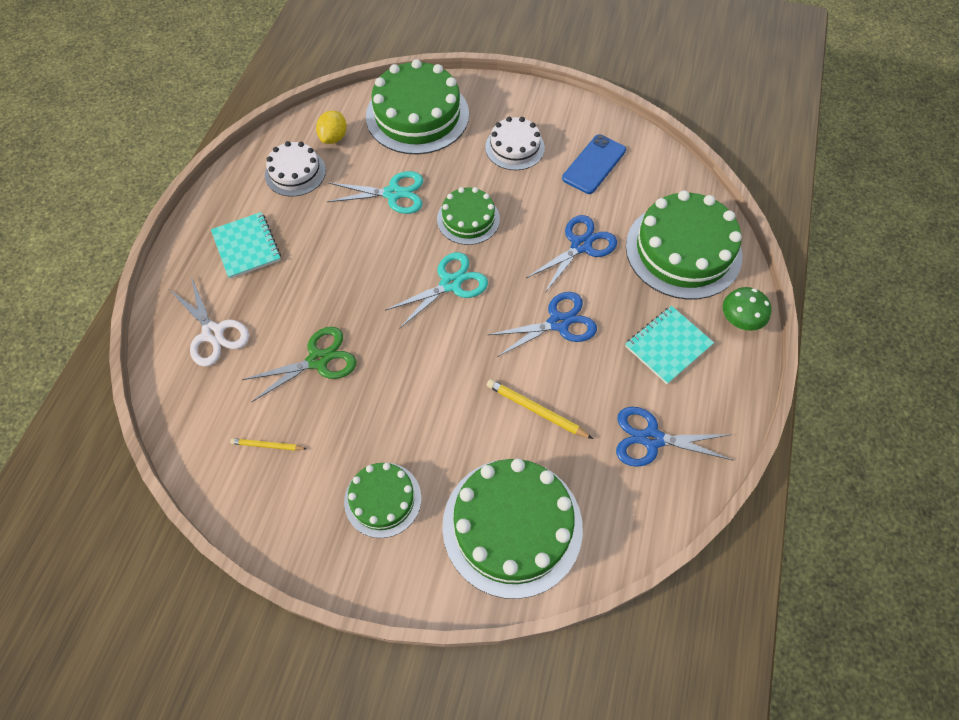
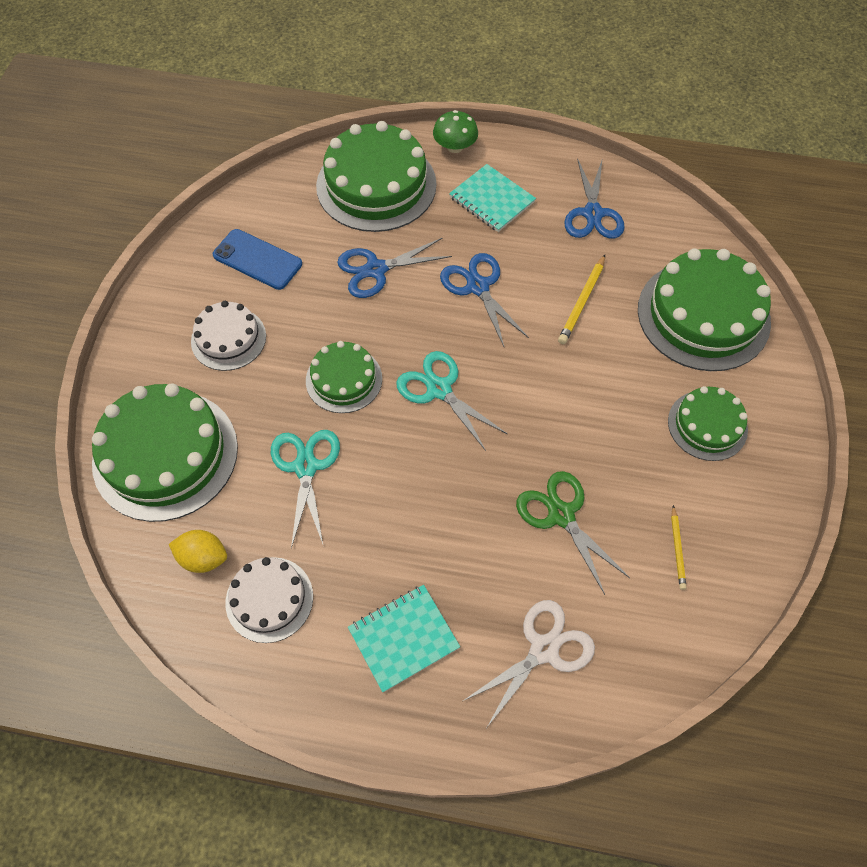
camera: 95 degrees left, 0 degrees up
(581, 245) = (376, 269): blue scissors -> blue scissors turned 60 degrees counterclockwise

